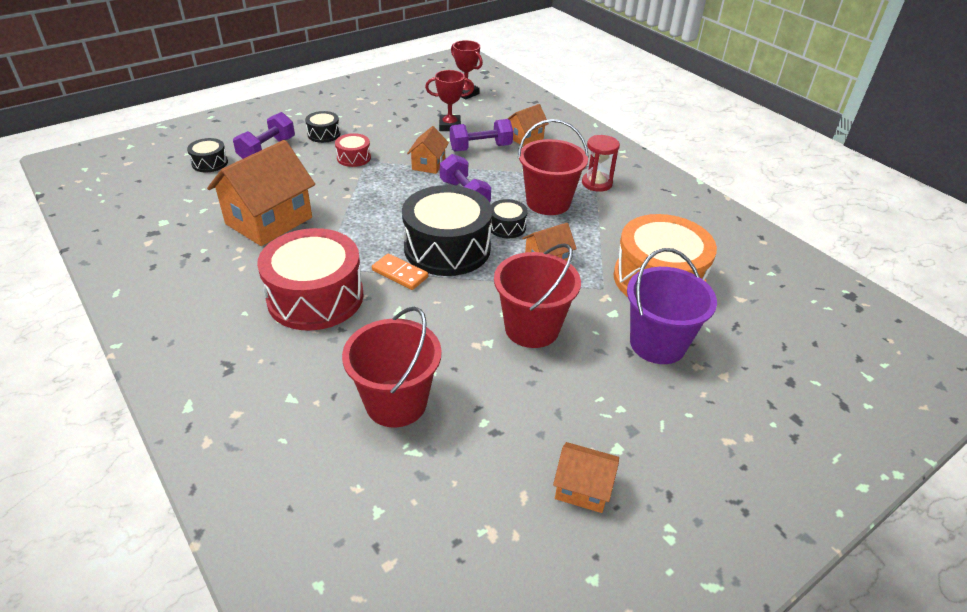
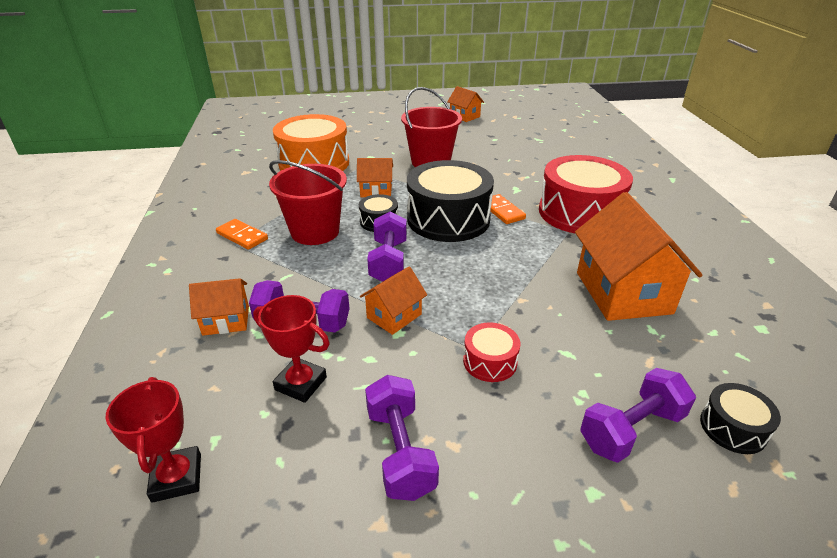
camera: 150 degrees left, 5 degrees down
(269, 221) = (623, 292): orange house -> orange house turned 75 degrees counterclockwise
(324, 134) = (522, 439): black drum -> none
(380, 118) = (400, 451): none -> purple dumbbell
(396, 403) = (539, 154): red bucket -> none
(597, 183) = (242, 236): red hourglass -> orange domino
(657, 344) = (364, 141): purple bucket -> none

